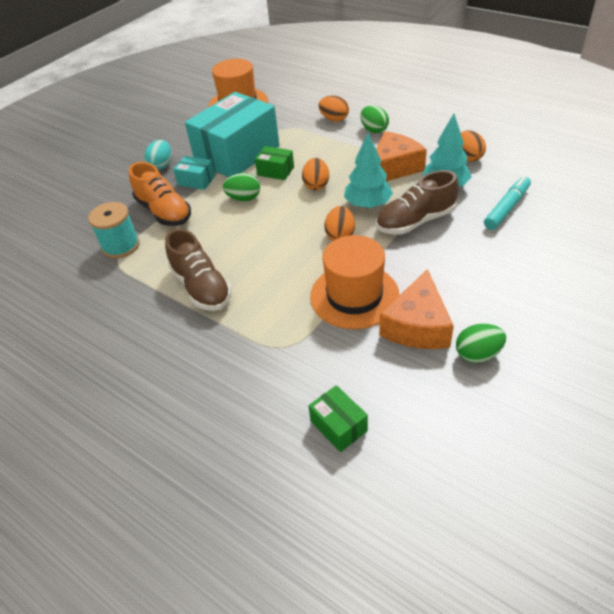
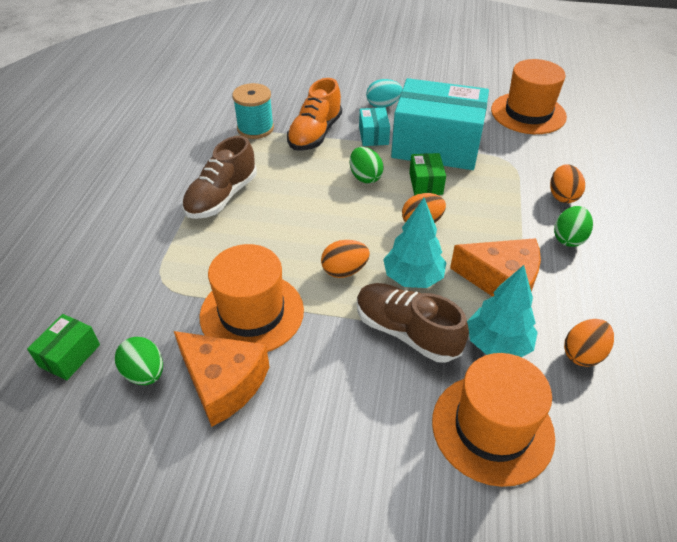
camera: 60 degrees right, 0 degrees up
(417, 326) = (223, 383): orange cheese -> orange cheese turned 135 degrees counterclockwise
(477, 354) = (195, 456): green egg -> green egg (145, 373)
(507, 208) = (492, 428): turquoise marker -> orange hat

